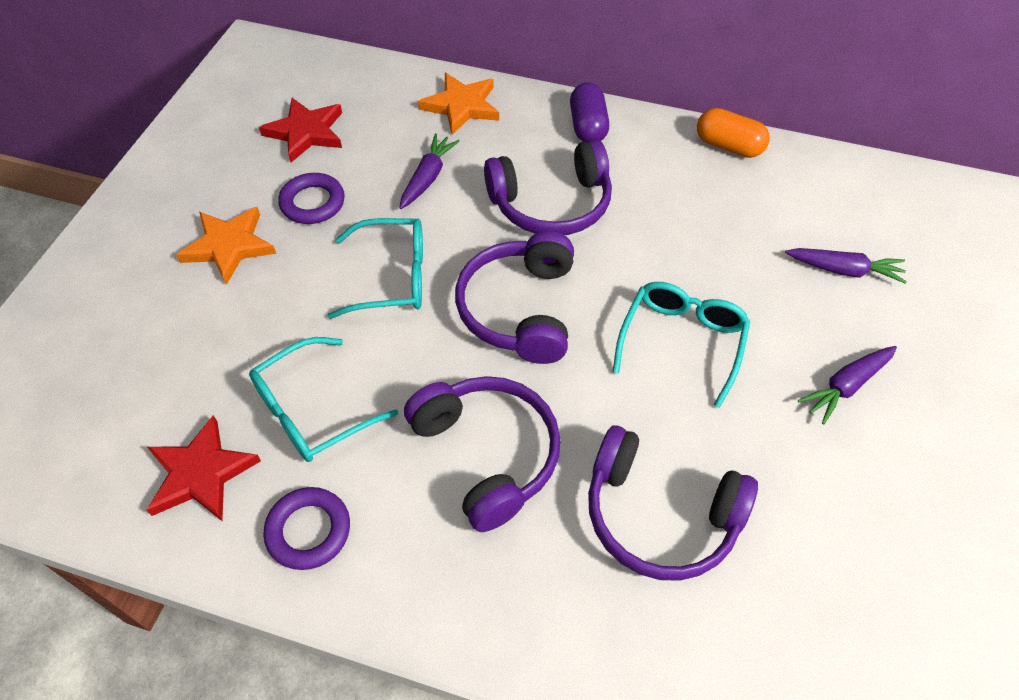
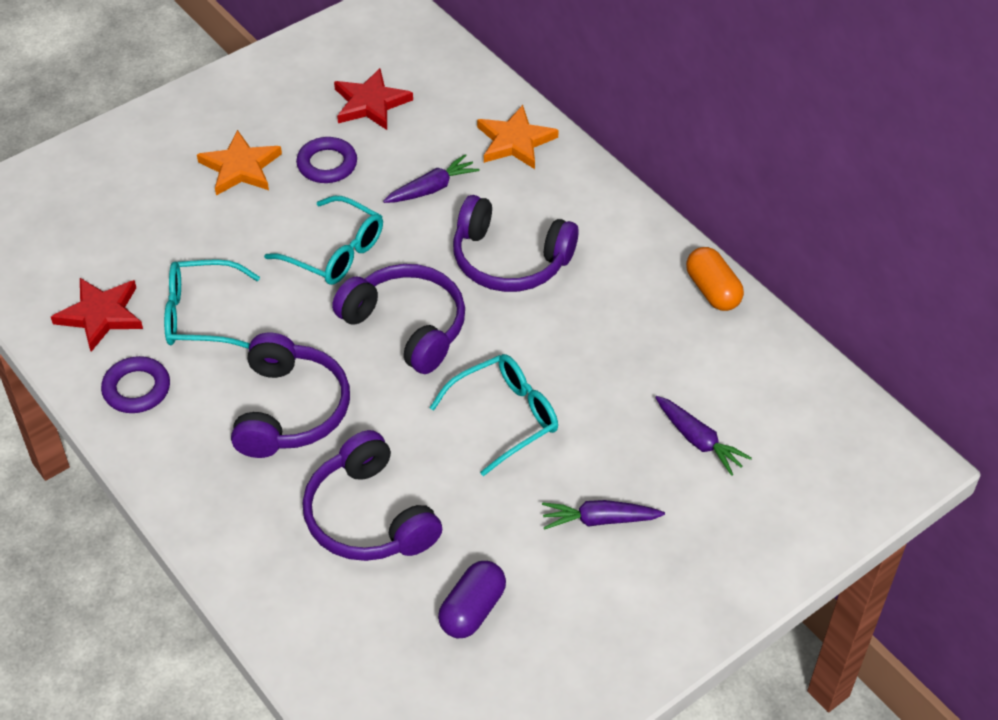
camera: 35 degrees right, 5 degrees down
(520, 309) = (406, 326): purple headphones -> purple headphones turned 90 degrees clockwise
(587, 126) = (605, 211): purple capsule -> purple capsule (472, 610)

